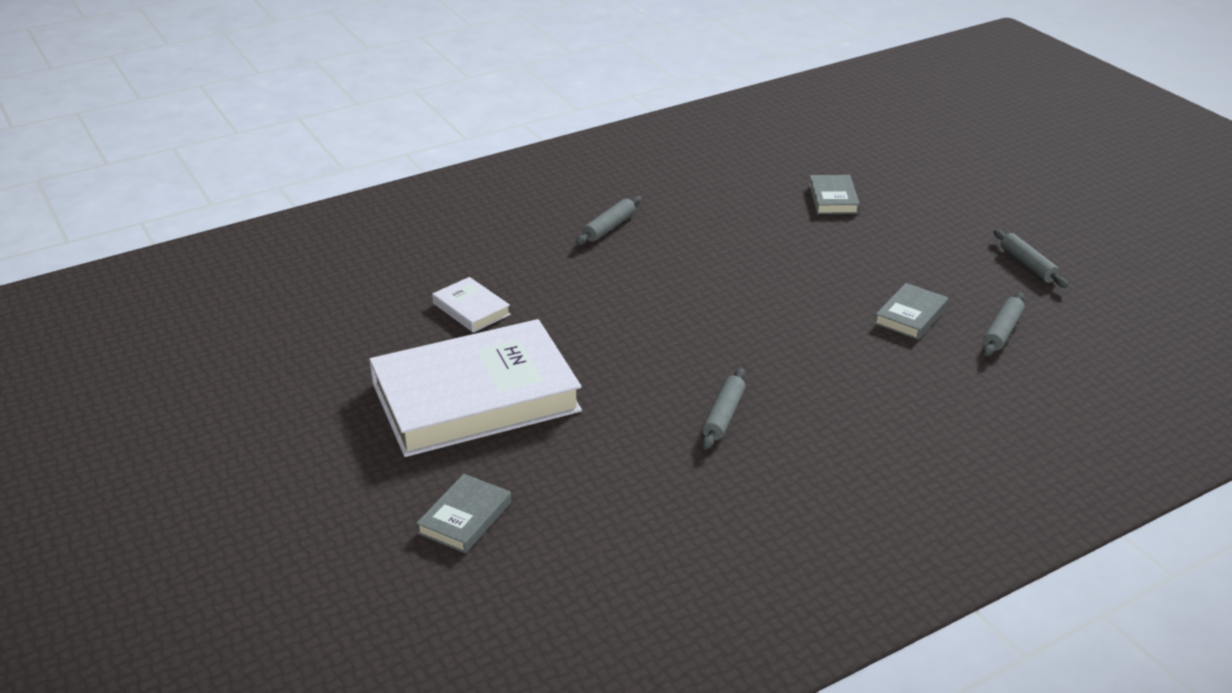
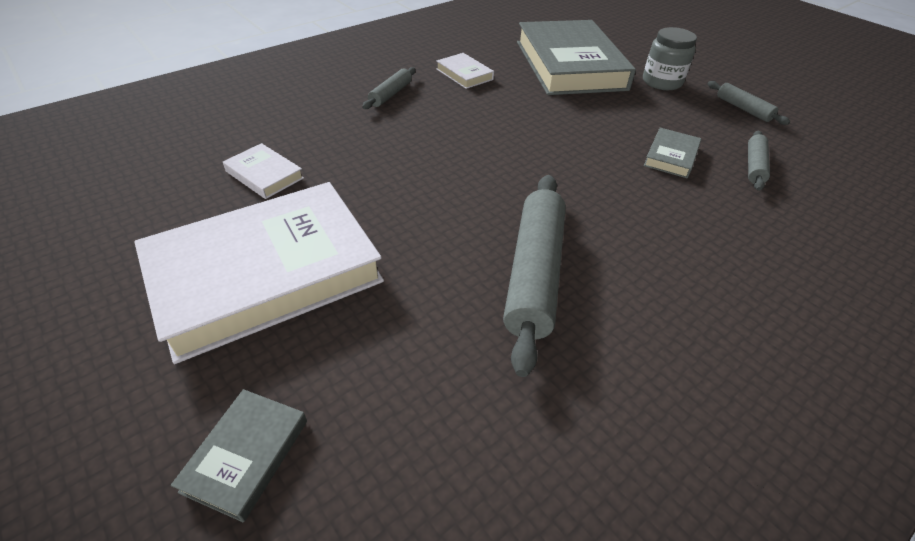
camera: 10 degrees left, 10 degrees up
(699, 205) = (464, 74): none -> white book
(723, 415) = (534, 273): grey rolling pin -> grey rolling pin, size x1.95
(833, 198) = (569, 65): grey book -> grey book, size x2.43
(941, 226) = (661, 82): none -> grey jar

